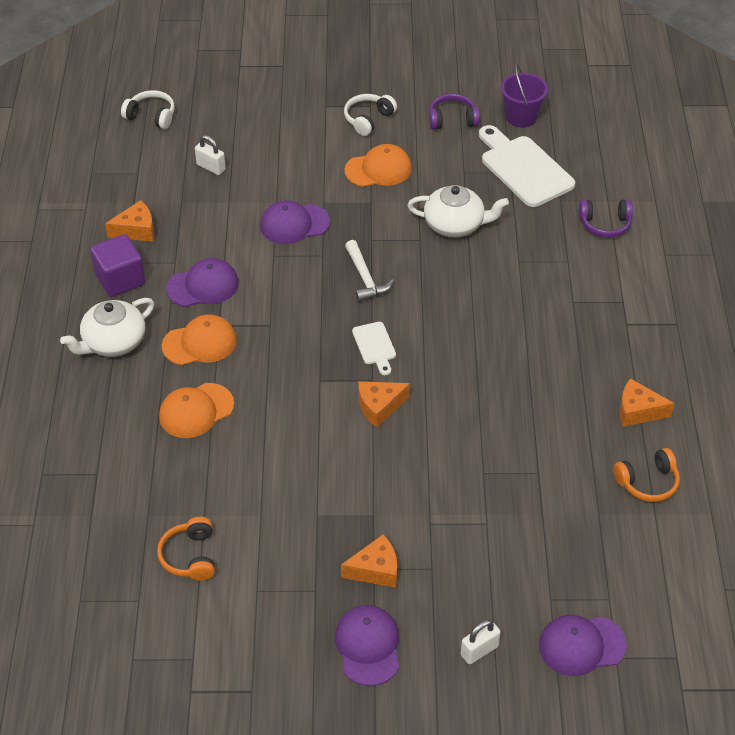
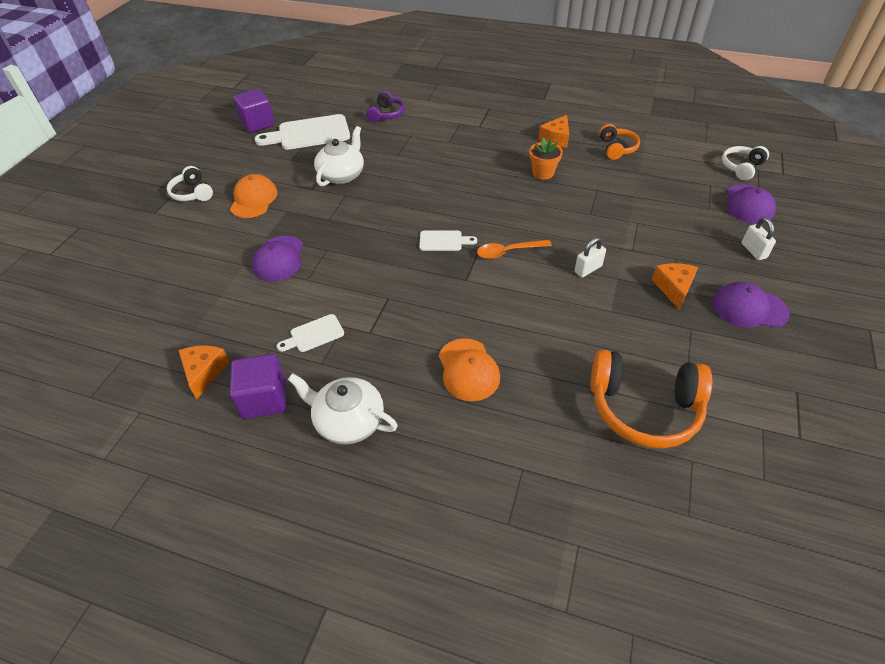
camera: 70 degrees left, 0 degrees up
(113, 342) = (348, 421): white teapot -> white teapot turned 135 degrees clockwise
(151, 116) = (53, 330): white headphones -> white headphones (741, 167)
(190, 556) = (643, 408): orange headphones -> orange headphones, size x1.81
(200, 343) = (385, 351): orange cap -> none
(203, 286) = (314, 334): purple cap -> white cutting board
(211, 167) = (164, 299): white padlock -> white padlock (588, 269)
(365, 278) = (368, 231): white hammer -> none
(379, 407) = (508, 252): orange cheese -> orange spoon
(452, 119) = (232, 153): purple headphones -> none
(521, 117) = (258, 123): purple bucket -> purple cube
(549, 411) = (543, 173): none -> orange flower pot

